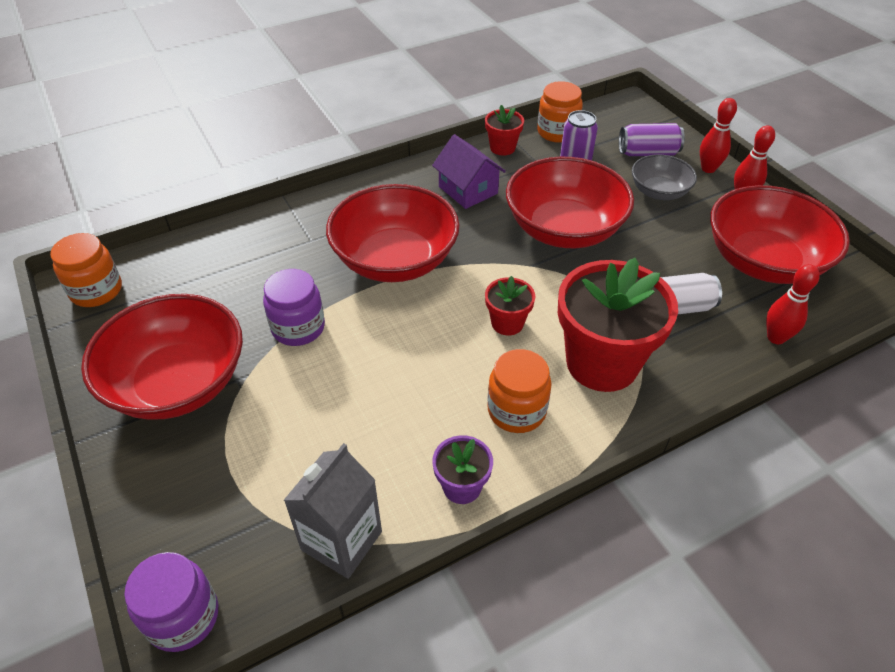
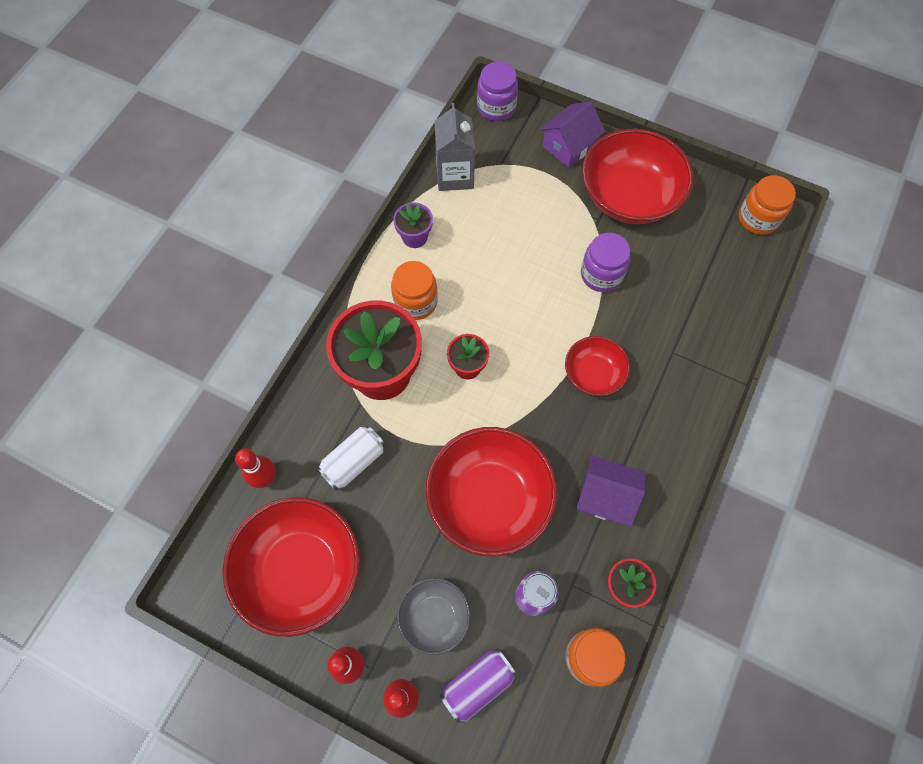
camera: 145 degrees right, 20 degrees up
(164, 486) = (569, 146): none -> purple house
(395, 260) = (593, 374): red bowl -> red bowl, size x0.54

